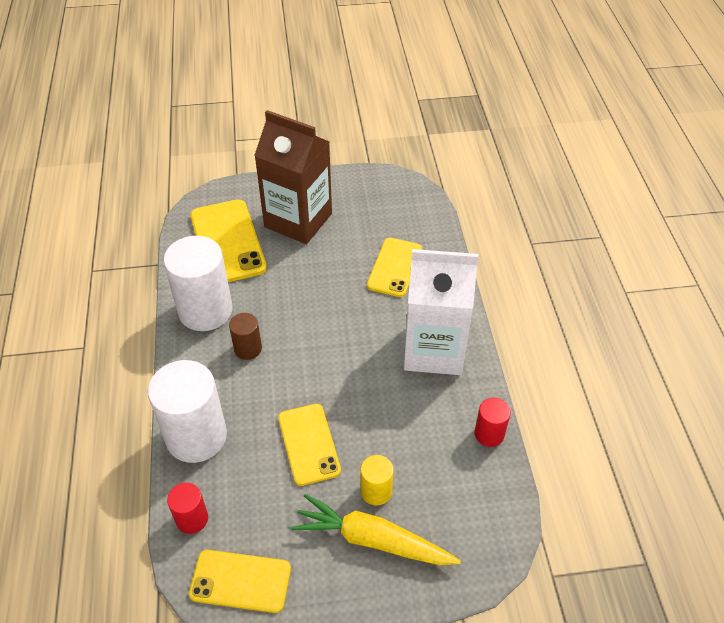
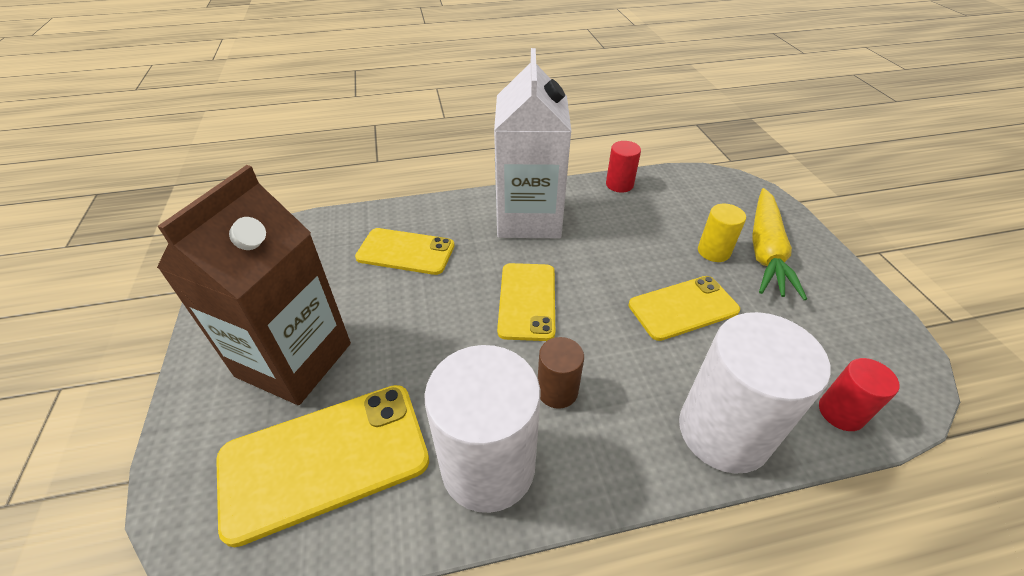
camera: 95 degrees left, 5 degrees down
(240, 581) = (878, 349): yellow phone -> yellow phone (527, 301)

